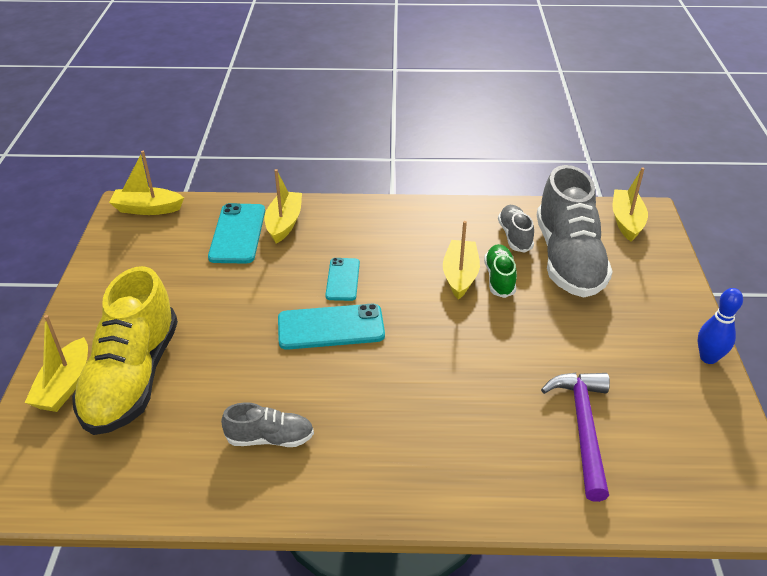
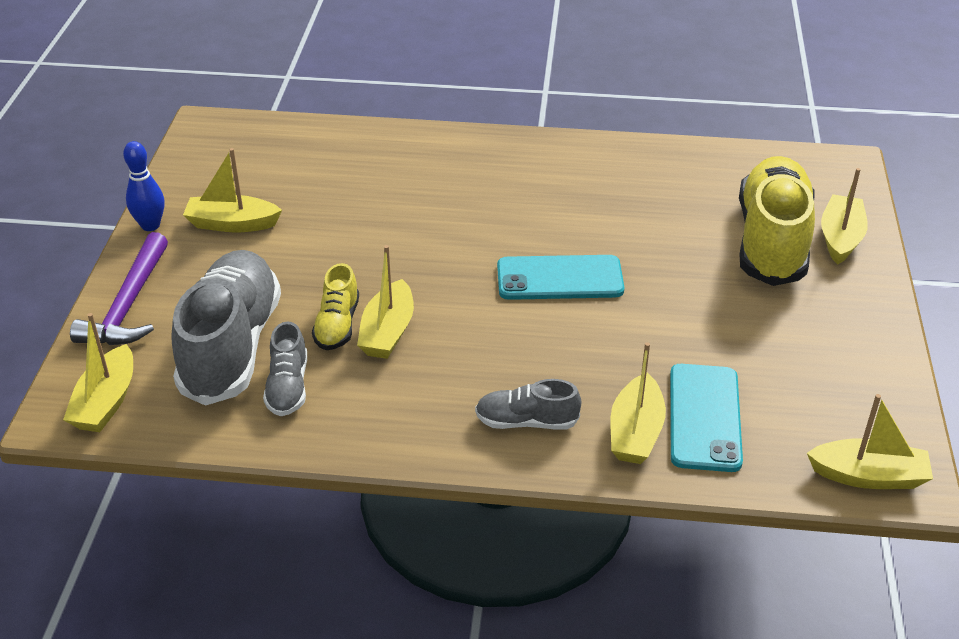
camera: 175 degrees left, 0 degrees up
(270, 438) = (615, 186): grey shoe -> grey shoe (526, 422)
(342, 279) = (545, 336): turquoise phone -> none
(499, 278) = (337, 325): green shoe -> yellow shoe
(583, 428) = (319, 178): purple hammer -> purple hammer (128, 305)
(636, 364) = (232, 224): none -> yellow boat

